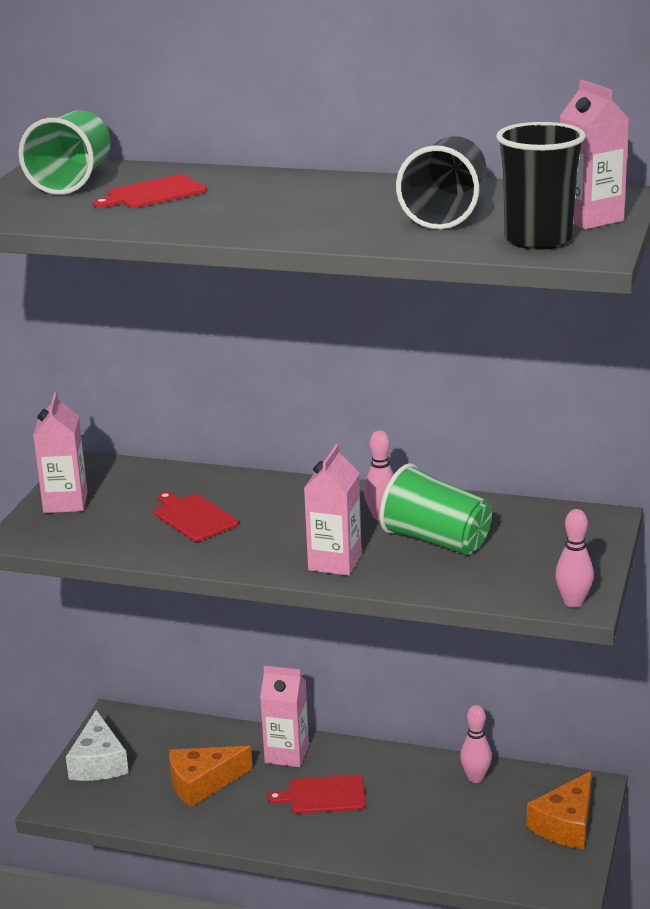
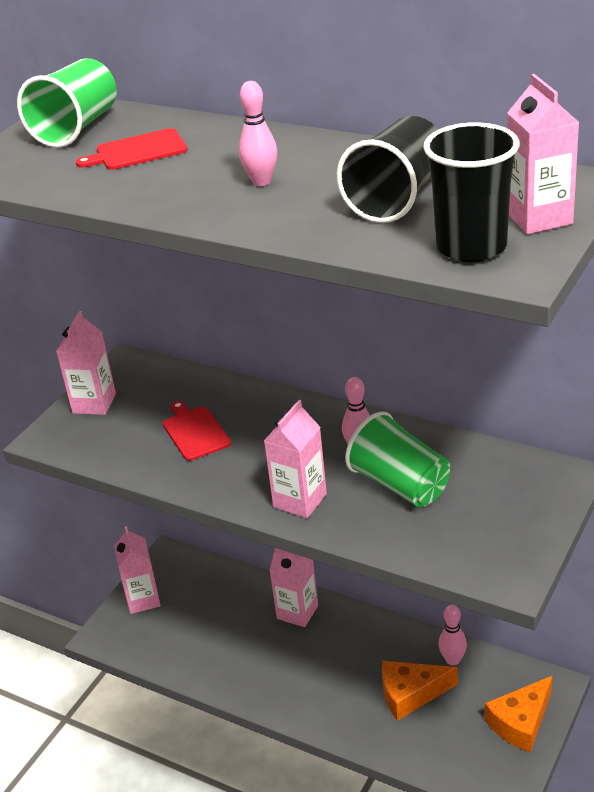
camera: 15 degrees right, 10 degrees up
(98, 762) = (143, 599): white cheese -> pink carton
(202, 783) = (220, 632): orange cheese -> orange cheese (410, 694)
(323, 795) = (317, 660): red cutting board -> none
(573, 602) = (505, 578): pink bowling pin -> pink bowling pin (261, 182)

